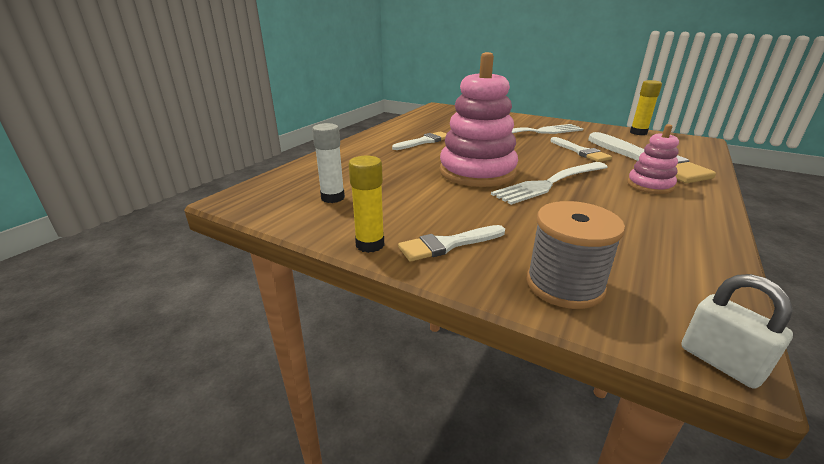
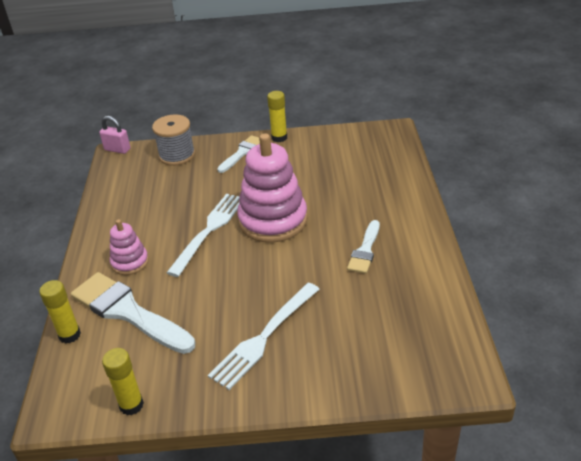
camera: 150 degrees right, 10 degrees up
(333, 198) = (340, 154): white glue stick -> none
(580, 151) = (197, 303): white brush -> none
(703, 162) = (69, 335): none -> yellow glue stick
(720, 362) = (117, 149): white padlock -> pink padlock

